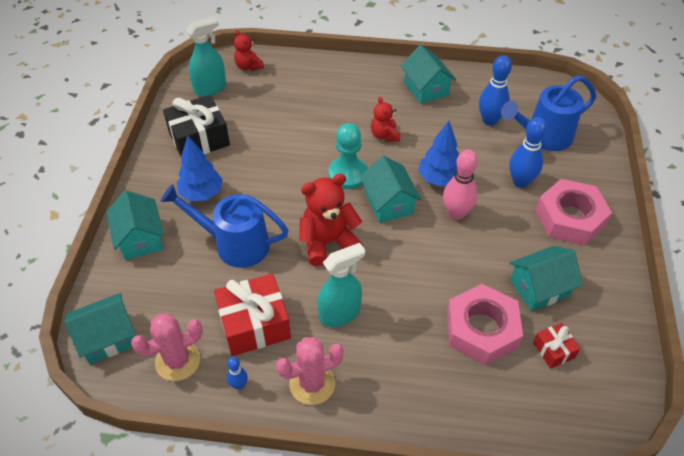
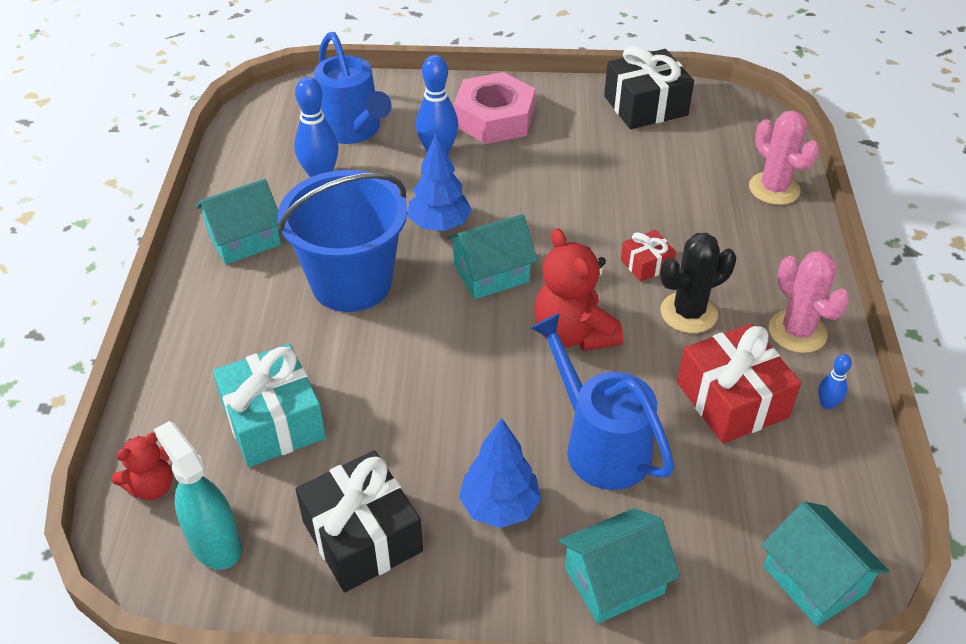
camera: 95 degrees left, 5 degrees down
(178, 361) = (819, 479): pink cactus -> pink cactus (774, 189)
(234, 244) = (599, 444): blue watering can -> blue watering can turned 135 degrees clockwise
(280, 105) = (273, 421): none -> turquoise gift
(340, 313) = (688, 313): turquoise spray bottle -> black cactus
(348, 174) = (438, 320): turquoise pawn -> none
(384, 135) = (351, 283): red teddy bear -> blue bucket
(456, 213) = (501, 209): pink bowling pin -> none
(481, 329) = (673, 191): pink nut -> none
(539, 288) = (603, 146): turquoise house -> none
(553, 350) = (683, 141): red gift -> red gift (646, 264)
(605, 329) = (645, 106): none -> black gift

